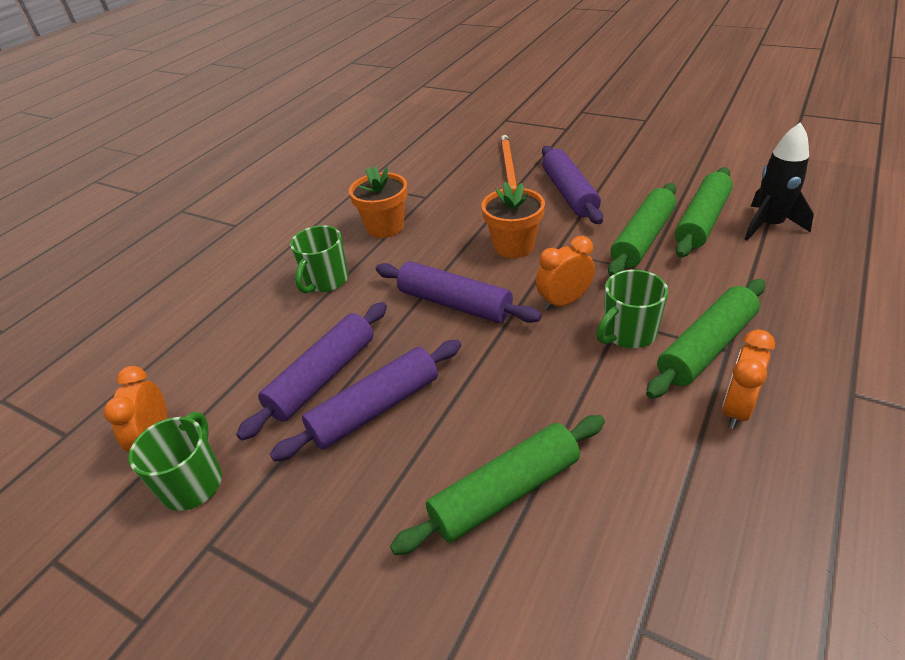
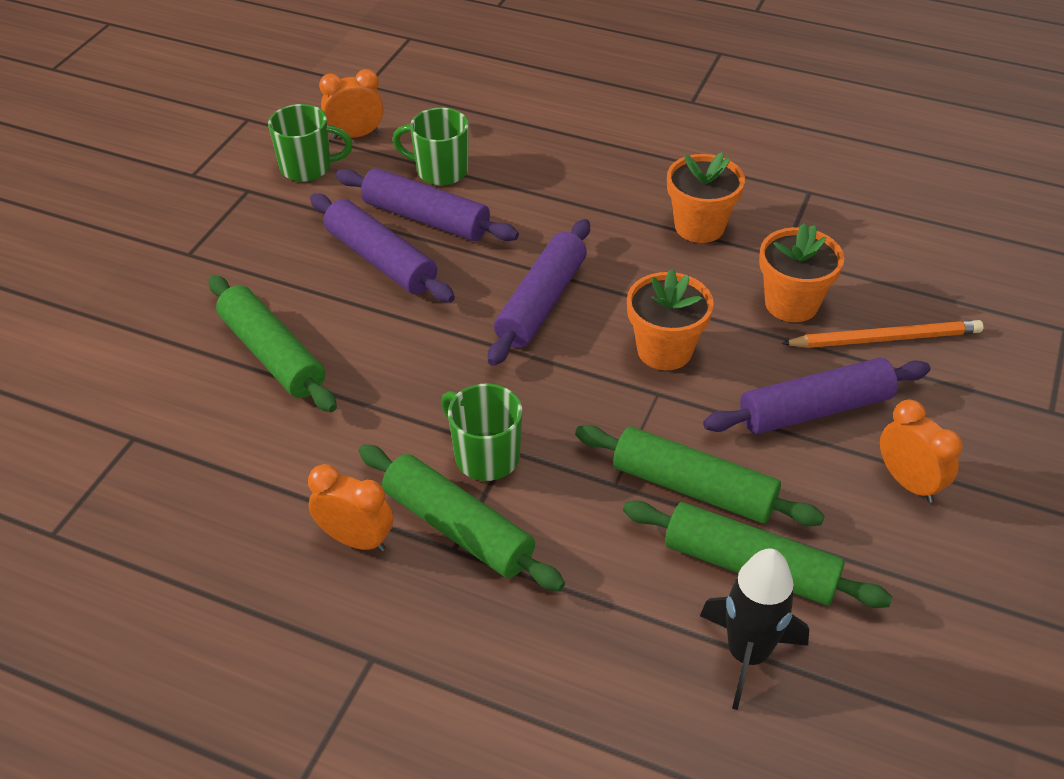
camera: 80 degrees right, 5 degrees up
(325, 281) = (582, 194): green mug -> green mug (440, 171)
(473, 196) = (791, 303): none -> orange flower pot
(564, 301) = (546, 399): orange clock -> orange clock (908, 482)

